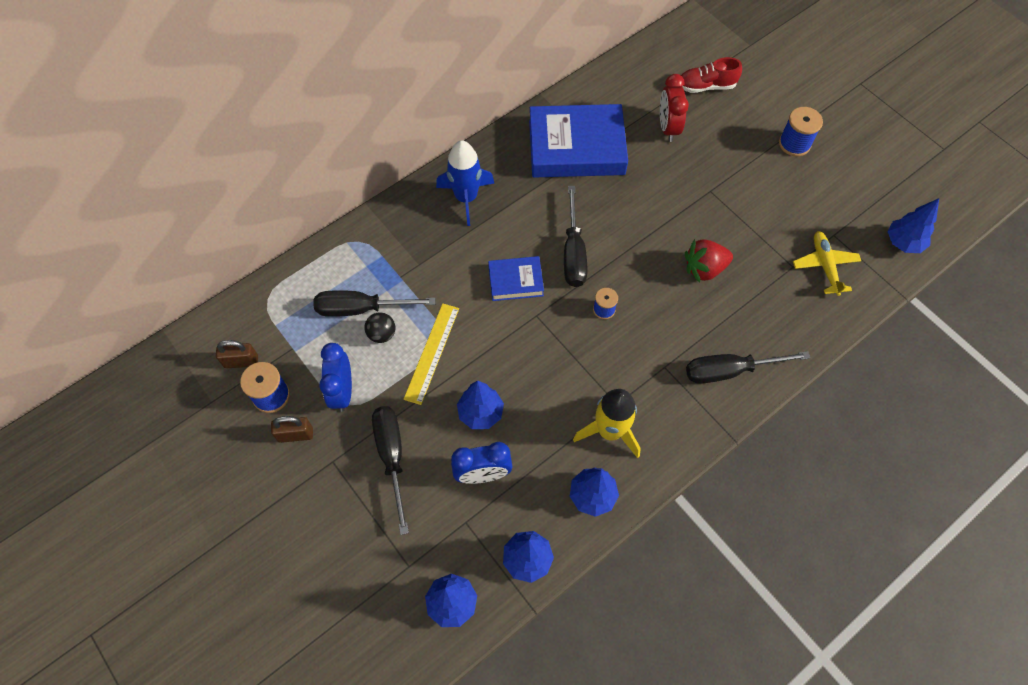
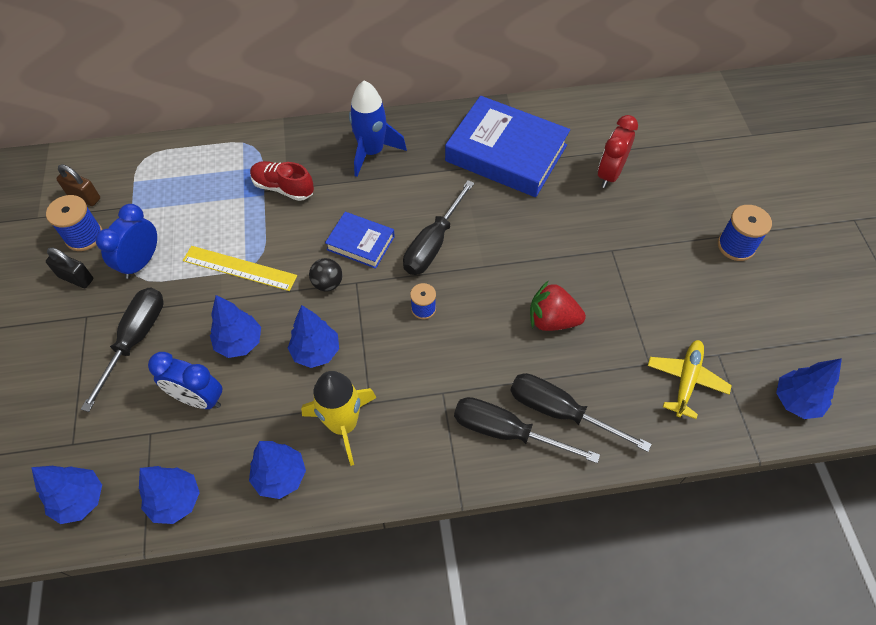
camera: 30 degrees right, 5 degrees down
(295, 435) = (76, 278): brown padlock -> black padlock
(361, 309) = (211, 202): black screwdriver -> black screwdriver (560, 412)
(382, 334) = (211, 231): black ball -> black ball (327, 283)
(432, 353) = (239, 268): yellow ruler -> yellow ruler turned 60 degrees clockwise
(547, 387) = (316, 352): none -> blue tree
(706, 86) = (677, 153): red shoe -> red shoe (283, 188)

